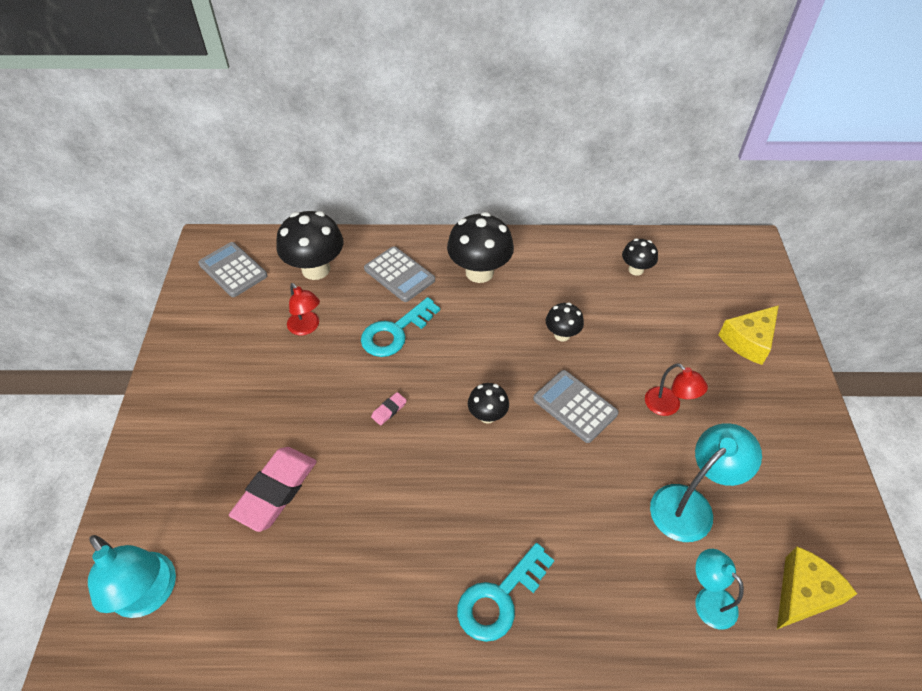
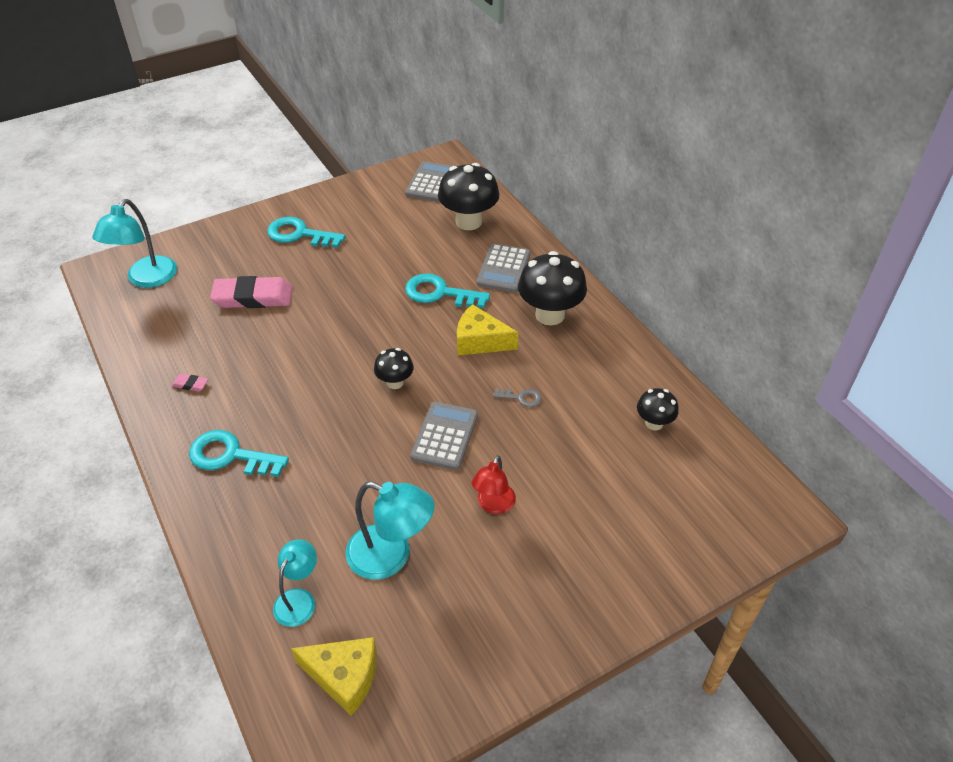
camera: 60 degrees right, 5 degrees down
(210, 409) = (299, 234): none -> turquoise key
(306, 327) = (406, 244): red lamp -> none
(389, 410) = (360, 323): pink eraser -> pink eraser (190, 384)
(562, 334) = (521, 397): black mushroom -> grey key
(748, 341) = (633, 549): yellow cheese -> yellow cheese (480, 341)

